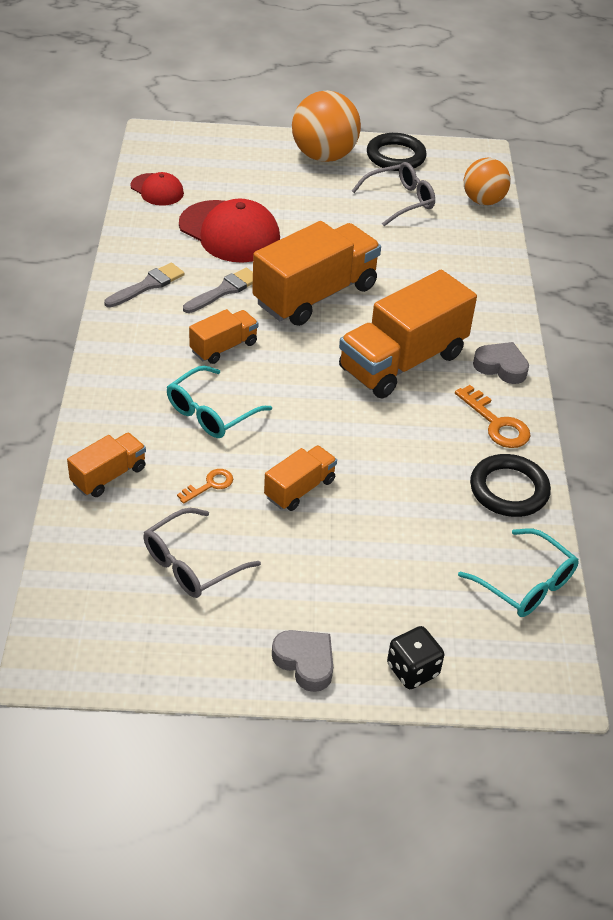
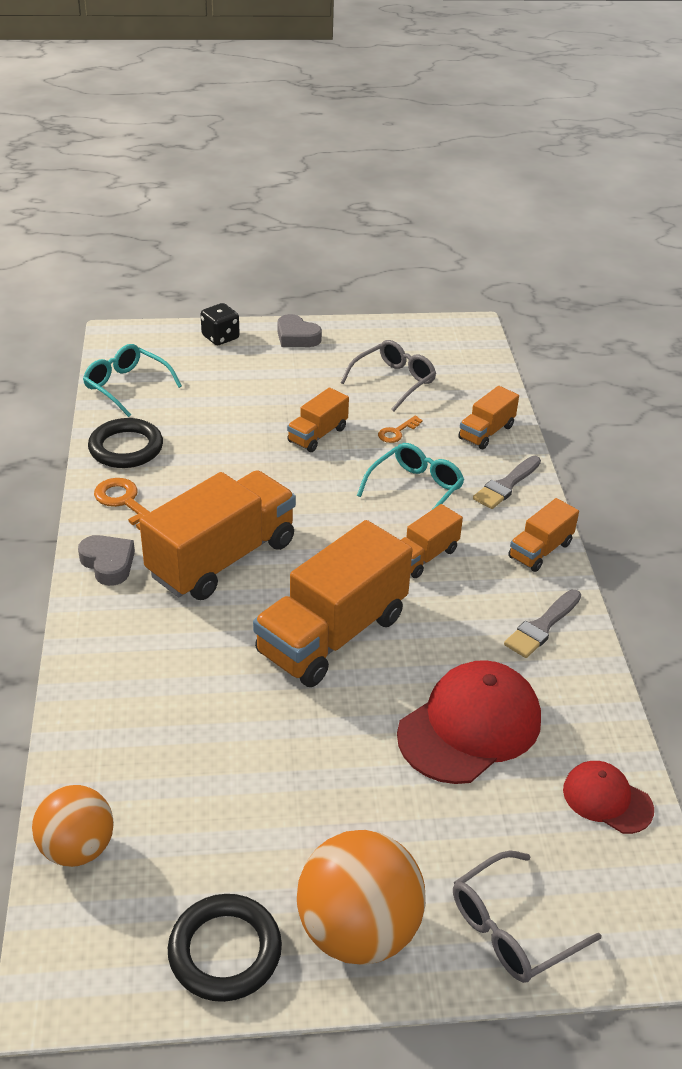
camera: 175 degrees right, 5 degrees down
(117, 343) = (540, 550): none -> orange truck
(224, 290) = (447, 629): grey brush -> grey brush (506, 485)
(229, 232) = (470, 726): red cap -> red cap turned 105 degrees clockwise
(400, 201) = (219, 828): grey glasses -> grey glasses (512, 928)
(501, 367) = (108, 563): grey heart -> grey heart turned 150 degrees counterclockwise

